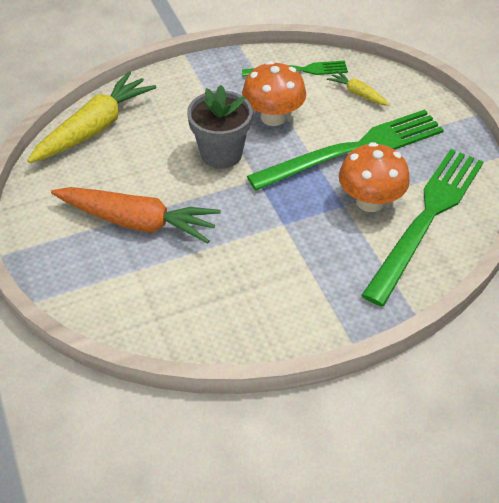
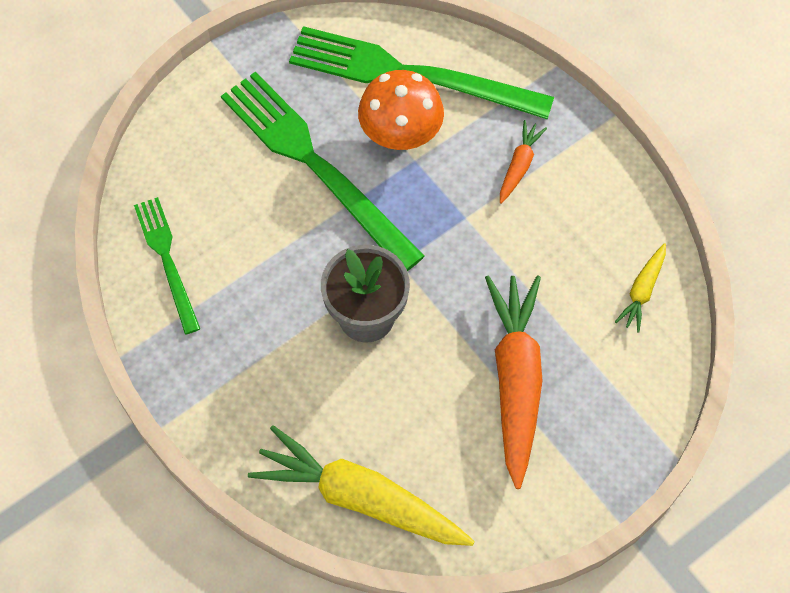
camera: 105 degrees left, 15 degrees up
(273, 117) = (276, 270): orange mushroom -> none
(321, 268) = (519, 166): none -> orange carrot
(358, 93) = (202, 178): yellow carrot -> yellow carrot (642, 291)

